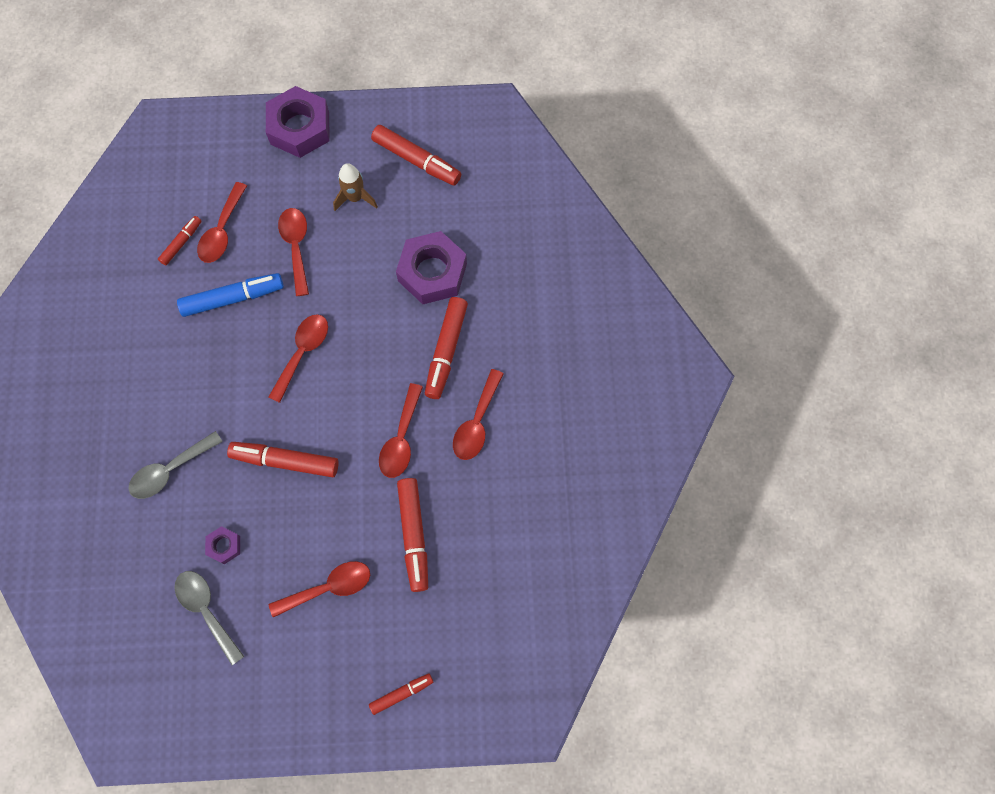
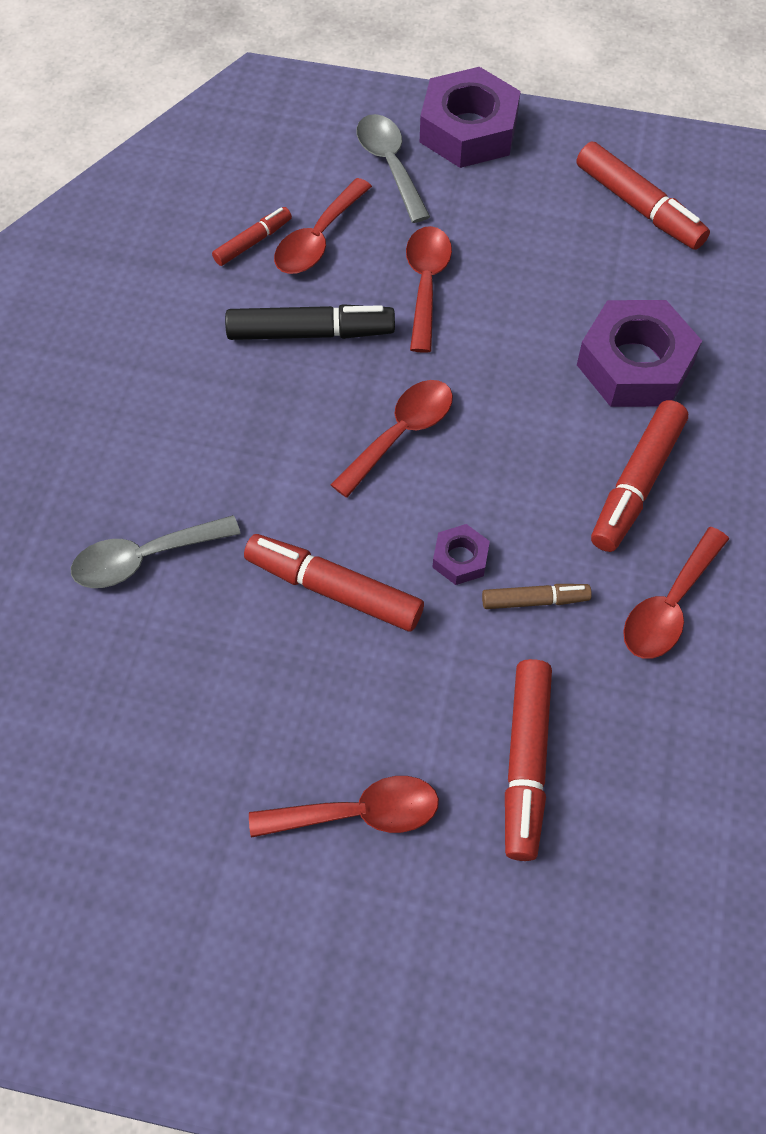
camera: 15 degrees right, 10 degrees down
(207, 610) = (141, 797): grey spoon -> grey spoon (390, 165)
(224, 546) = (199, 698): purple nut -> purple nut (460, 558)
(233, 298) = (310, 333): blue marker -> black marker
(355, 198) = (533, 237): brown rocket -> none
(401, 438) = (535, 600): red spoon -> brown marker
(401, 693) = (448, 1038): red marker -> none

